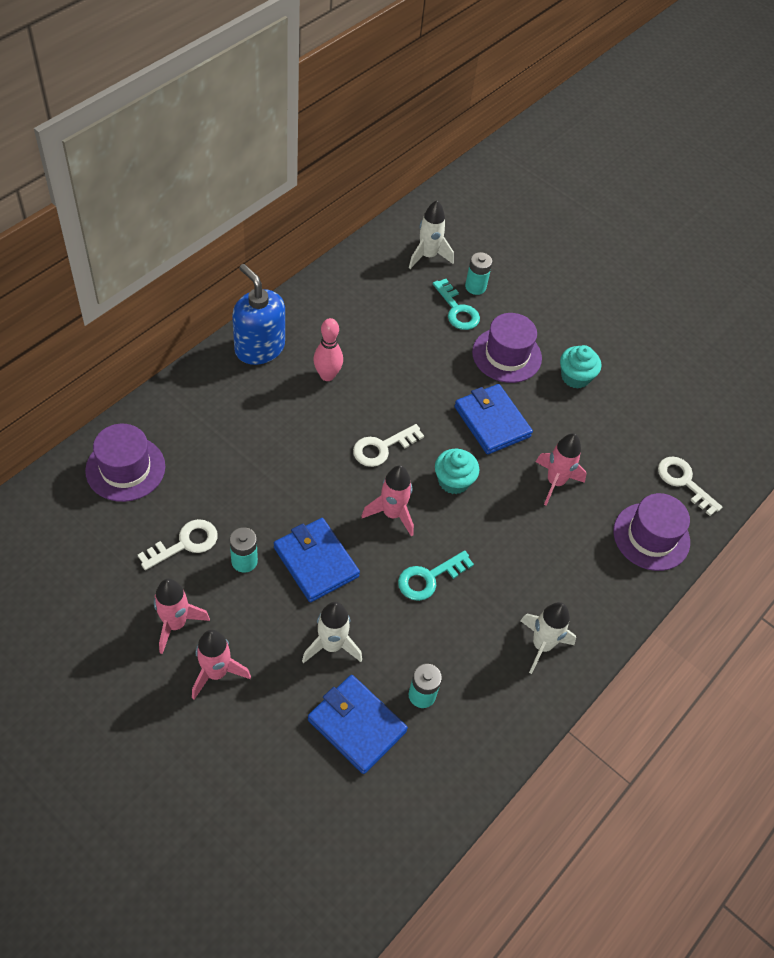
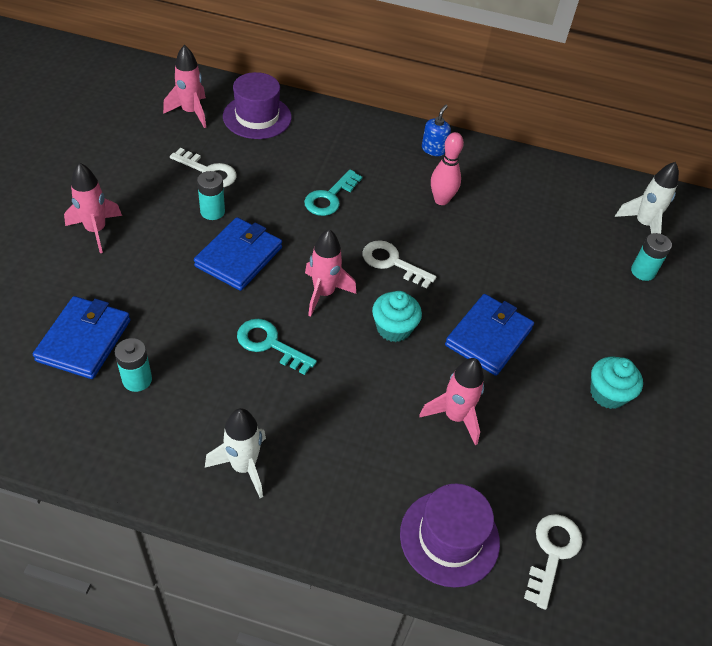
camera: 65 degrees right, 5 degrees down
(175, 624) = (130, 192): pink rocket -> pink rocket (191, 112)
(259, 348) = (433, 149): blue soap dispenser -> blue soap dispenser, size x0.50
(331, 645) = (158, 295): white rocket -> none
(457, 310) = (600, 266): turquoise key -> turquoise key (330, 197)
(506, 355) = (581, 324): purple hat -> none

